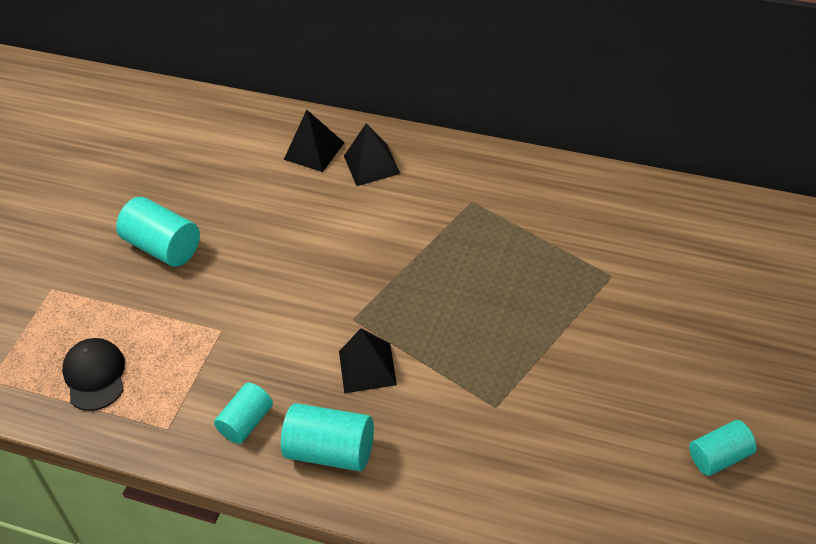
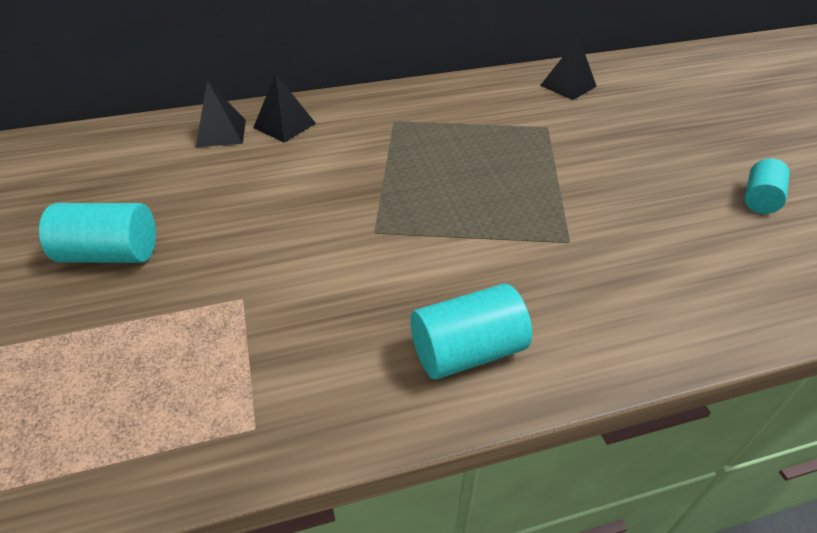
camera: 40 degrees left, 5 degrees down
(95, 376) = (105, 419): black cap -> none
(246, 422) = (349, 371): turquoise cylinder -> none
(367, 367) = (427, 263): black pyramid -> black pyramid (568, 86)

